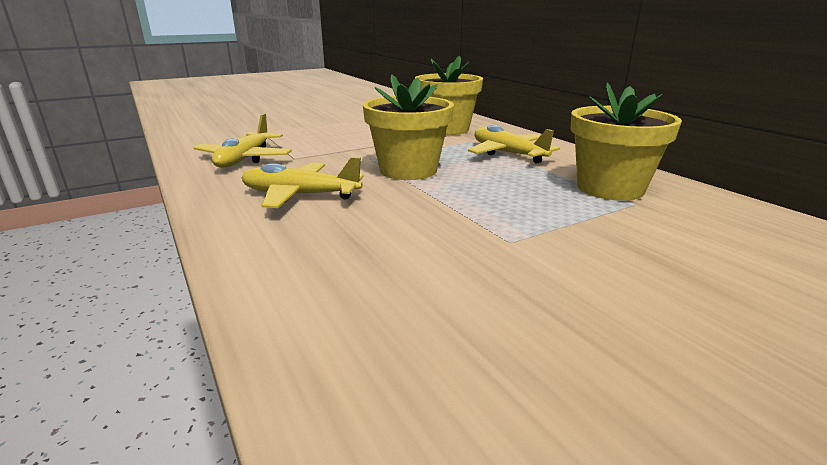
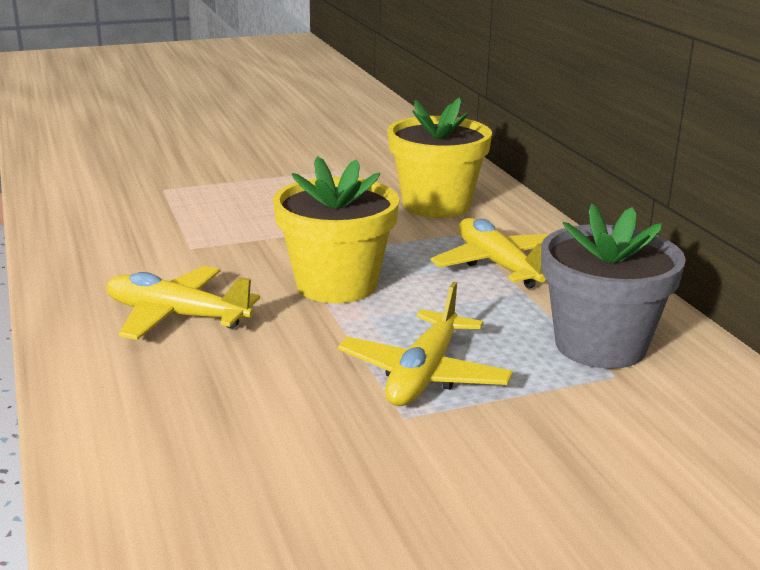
camera: 10 degrees right, 0 degrees up
(244, 159) = (124, 243): yellow plane -> yellow plane (423, 375)
(610, 188) = (600, 345): yellow flower pot -> grey flower pot

